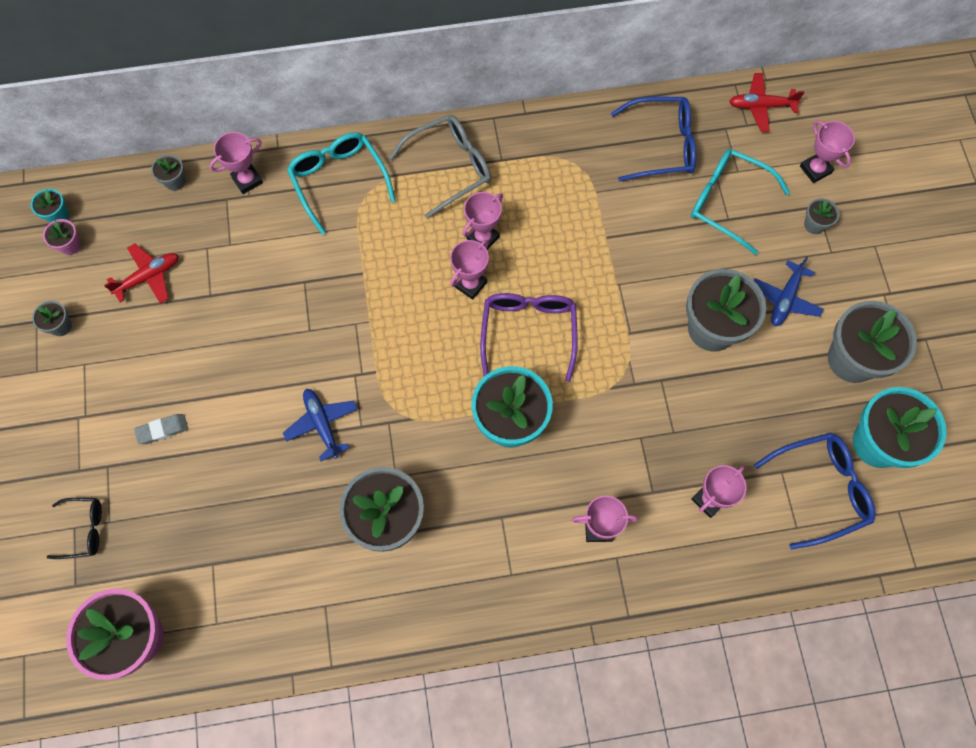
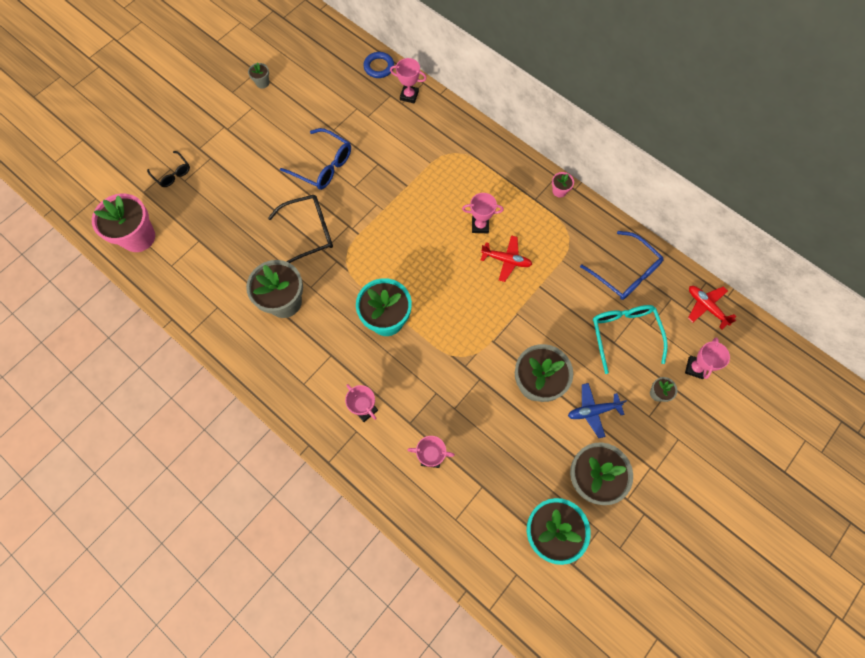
camera: 50 degrees right, 0 degrees up
(58, 215) = (316, 36): turquoise flower pot -> none
(70, 245) = (306, 53): pink flower pot -> pink flower pot (559, 191)
(148, 277) = (319, 97): red plane -> red plane (506, 260)
(162, 430) = (247, 166): grey eraser -> none
(175, 181) = (379, 67): grey flower pot -> blue ring
(322, 424) = (309, 232): blue plane -> black glasses
(339, 181) = (448, 135): turquoise glasses -> none
(450, 167) = (505, 179): grey glasses -> none
(470, 284) = (447, 240): pink trophy -> none
(528, 332) = (446, 289): purple glasses -> none
(821, 489) = (490, 517): blue glasses -> blue glasses (323, 166)

